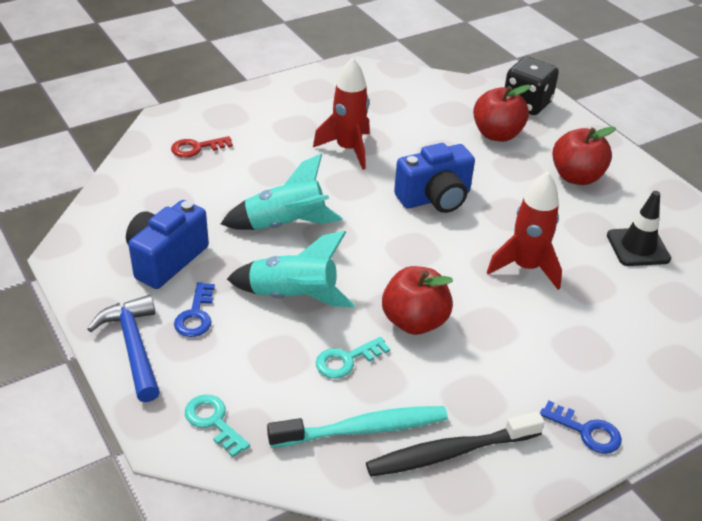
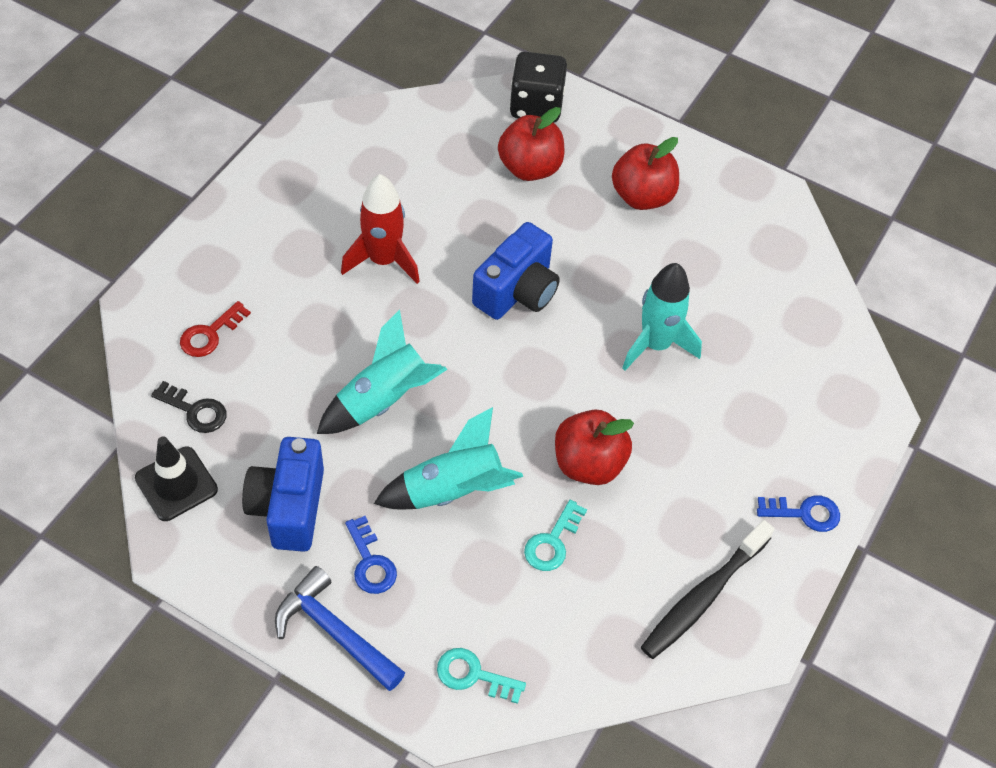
camera: 30 degrees left, 15 degrees up
(151, 183) = (195, 411): none -> black key
(363, 429) = (614, 611): turquoise toothbrush -> none
(525, 267) = (655, 344): red rocket -> turquoise rocket
(638, 247) = (746, 268): black traffic cone -> black traffic cone (176, 484)

